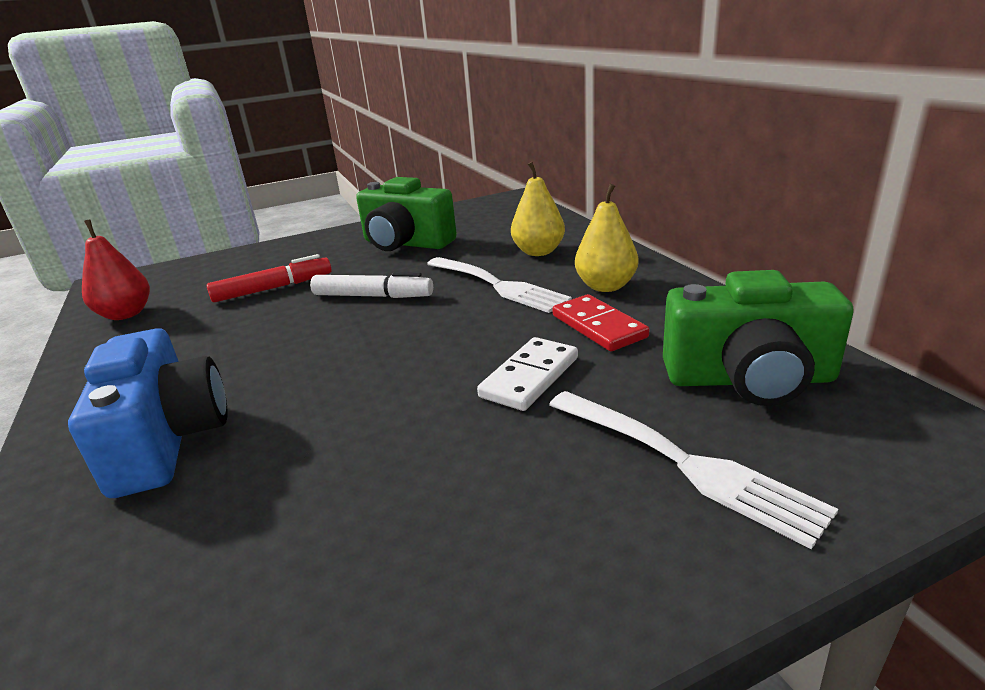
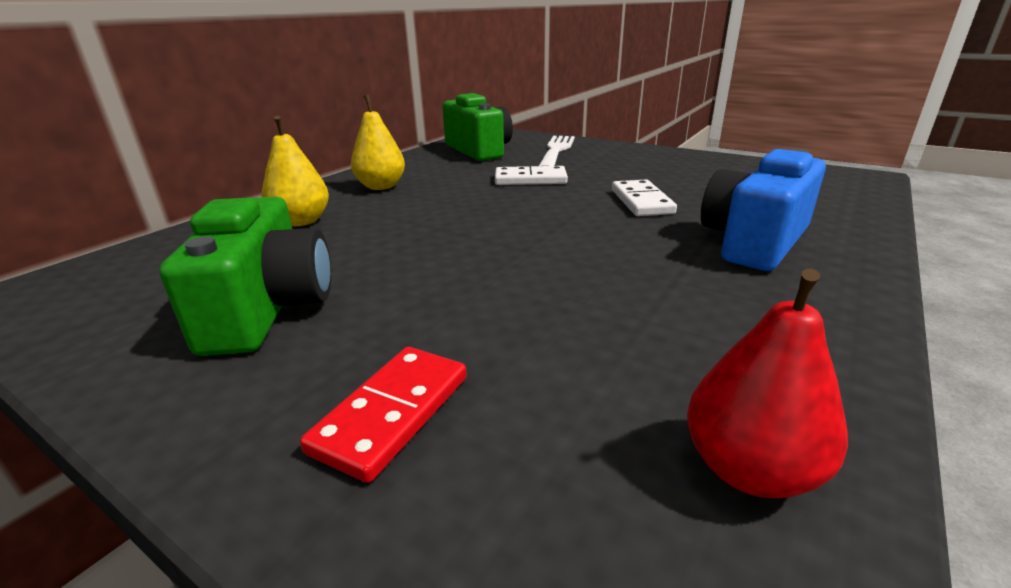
camera: 125 degrees left, 0 degrees up
(273, 288) = (502, 345): red marker -> none
(346, 426) = (641, 201): none -> white domino
(372, 296) = (466, 262): white marker -> none
(497, 285) = (400, 217): white fork -> none
(598, 326) = (450, 178): red domino -> red domino (392, 413)

